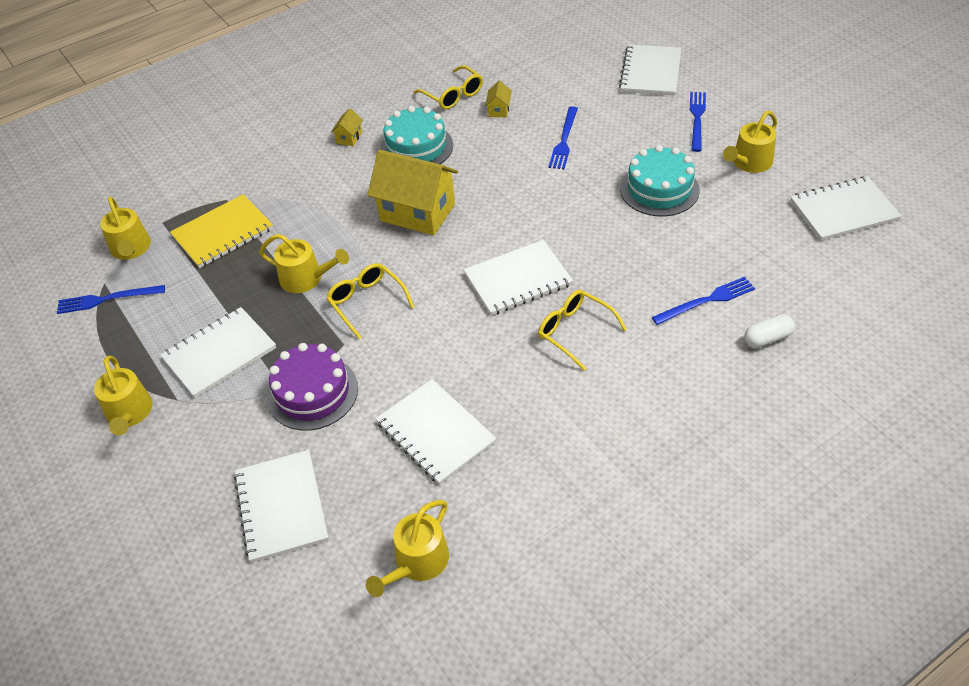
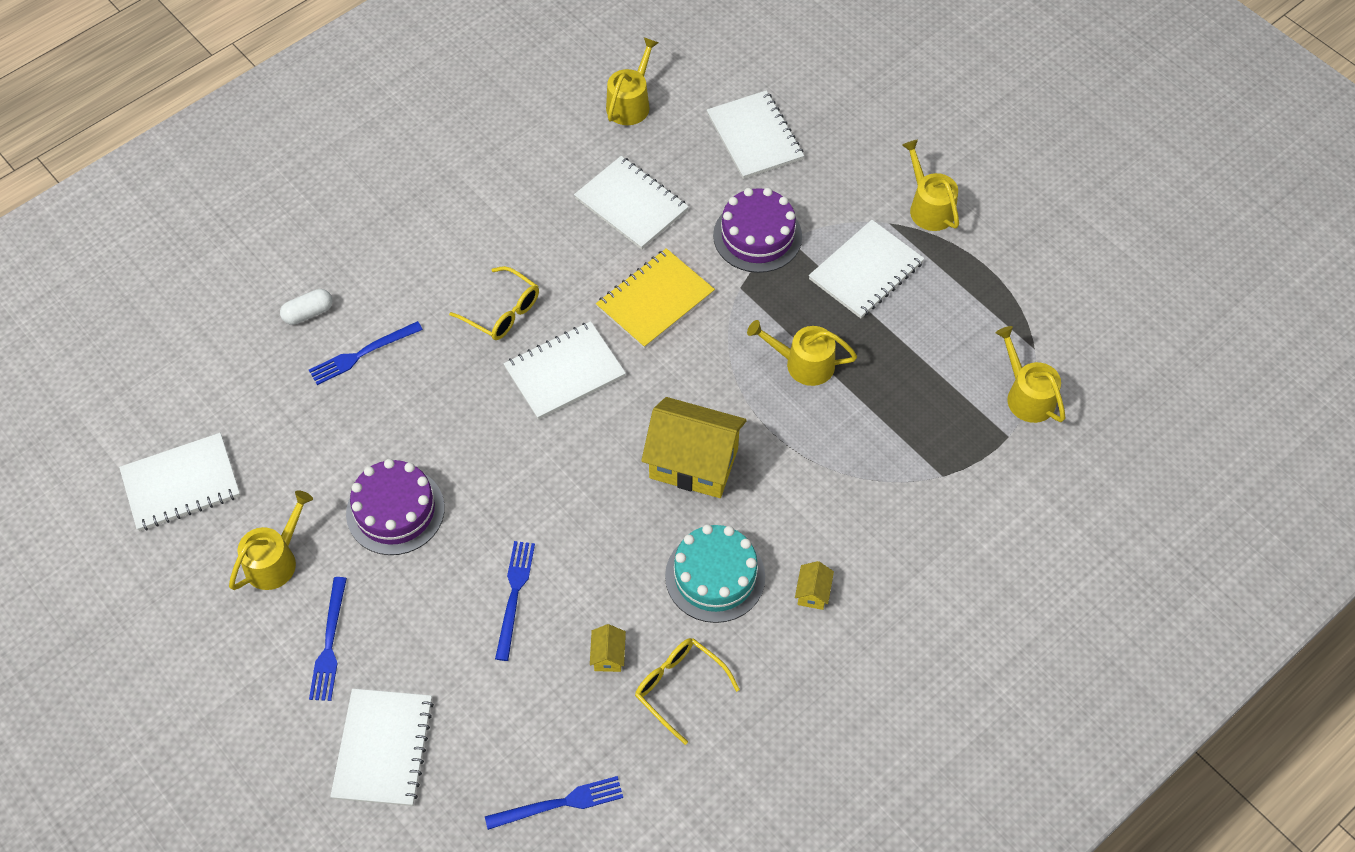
camera: 170 degrees right, 10 degrees up
(107, 299) = (1019, 328): blue fork -> blue fork (559, 803)
(223, 233) = (925, 423): yellow notebook -> yellow notebook (655, 300)
(367, 302) = (727, 337): yellow glasses -> none
(659, 189) = (395, 510): turquoise cake -> purple cake

